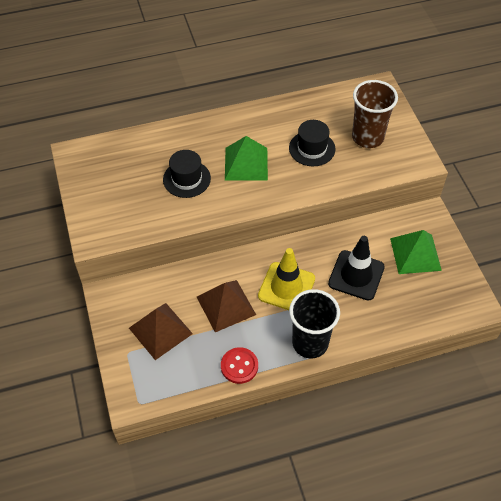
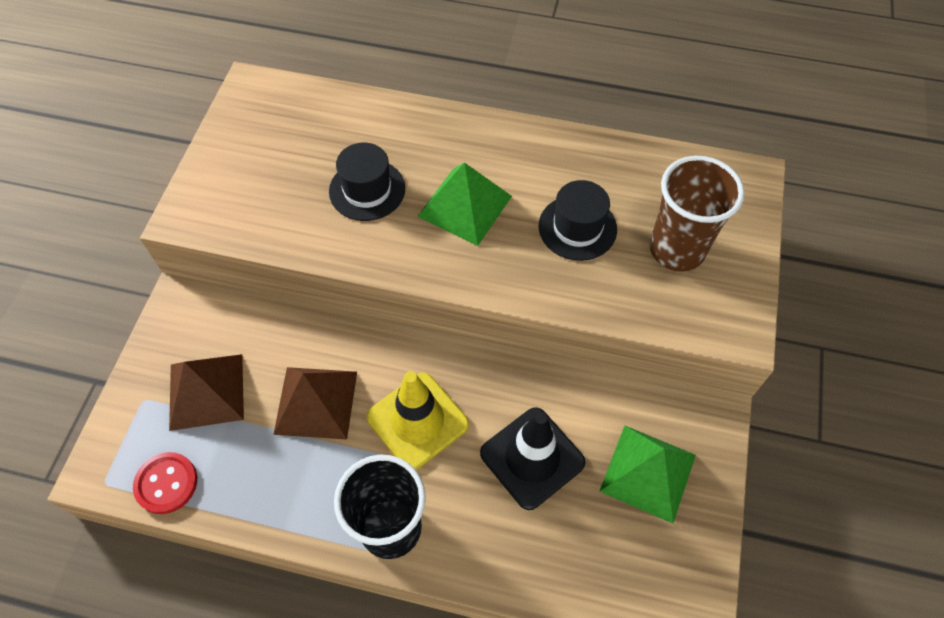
camera: 30 degrees right, 5 degrees up
(239, 366) = (269, 506): red button -> red button (166, 483)

